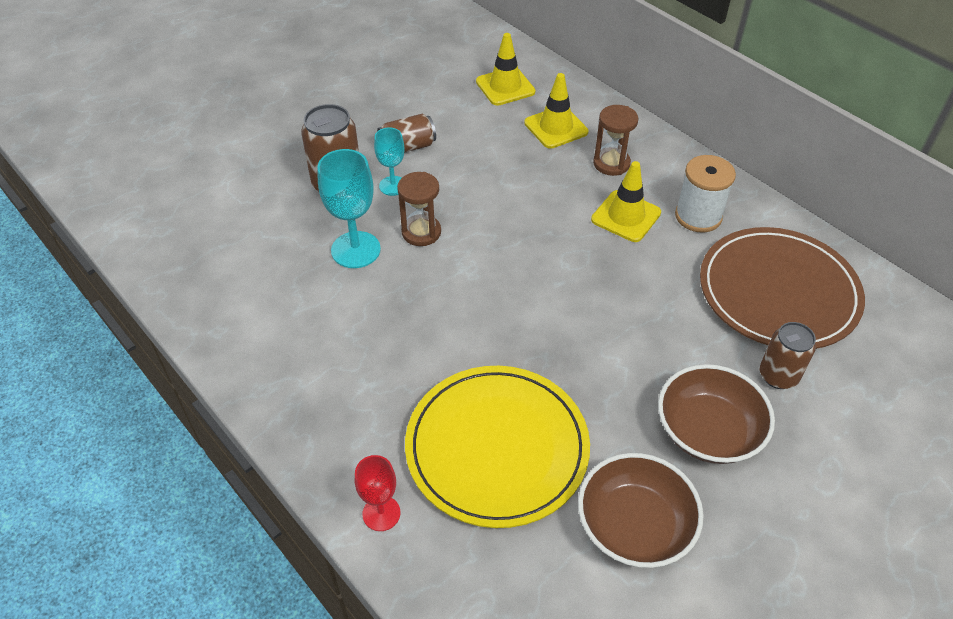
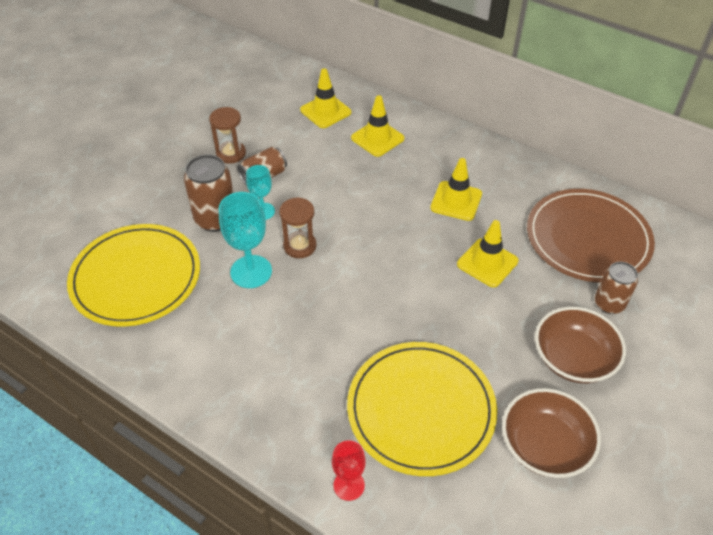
camera: 15 degrees left, 0 degrees up
(228, 231) = (136, 278): none -> yellow plate
(611, 163) = (430, 160): brown hourglass -> brown hourglass (231, 153)
(639, 295) = (487, 263): none -> yellow traffic cone
(698, 216) = (510, 190): white spool -> none

